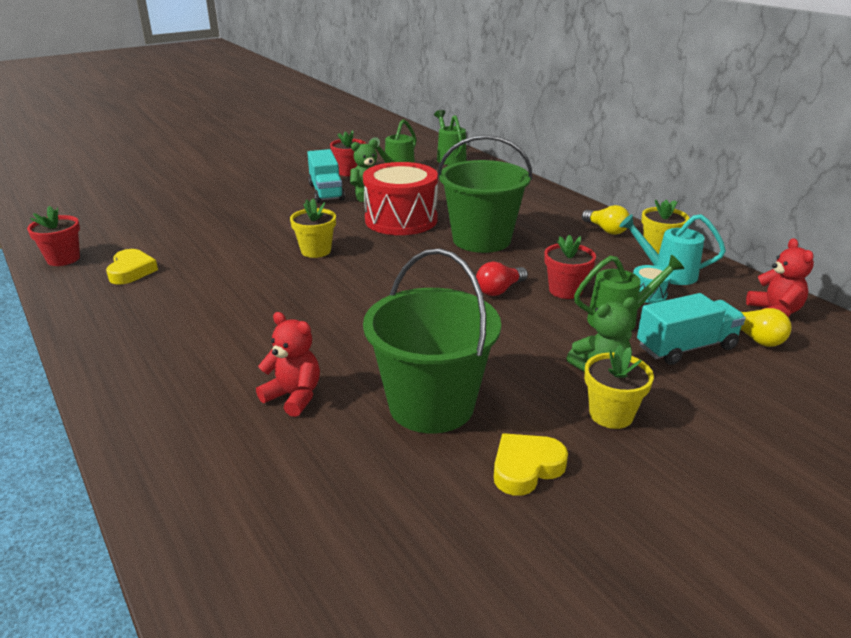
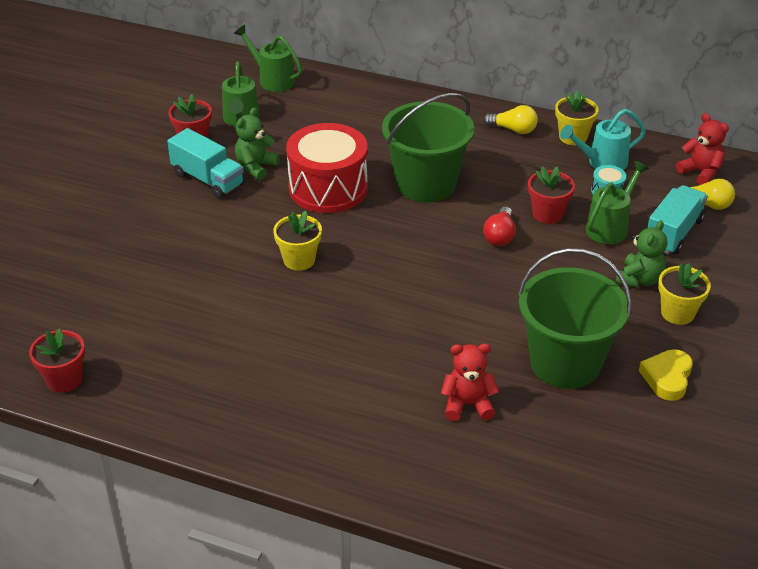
camera: 35 degrees left, 10 degrees up
(131, 271) = (159, 360): yellow heart -> none

